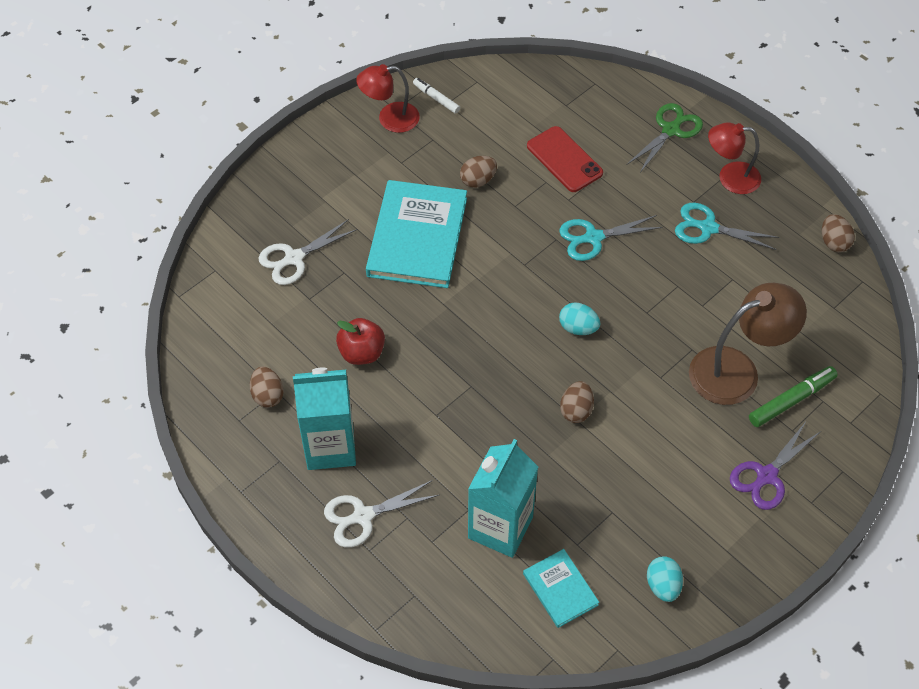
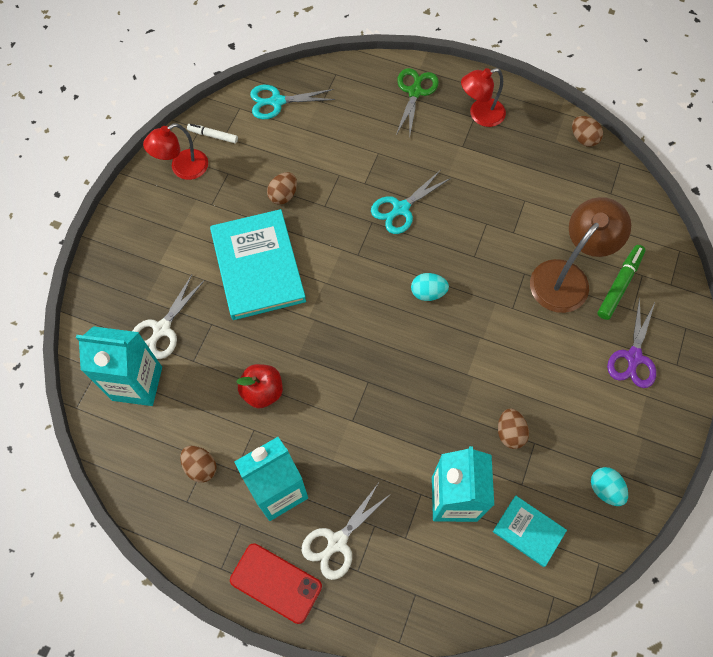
camera: 25 degrees left, 10 degrees up
(246, 297) = (137, 383): none -> turquoise carton
(564, 159) = (344, 149): red phone -> red phone (276, 583)
(576, 410) = (462, 366): brown egg -> brown egg (510, 433)
(707, 228) = (484, 164): turquoise scissors -> turquoise scissors (277, 101)

